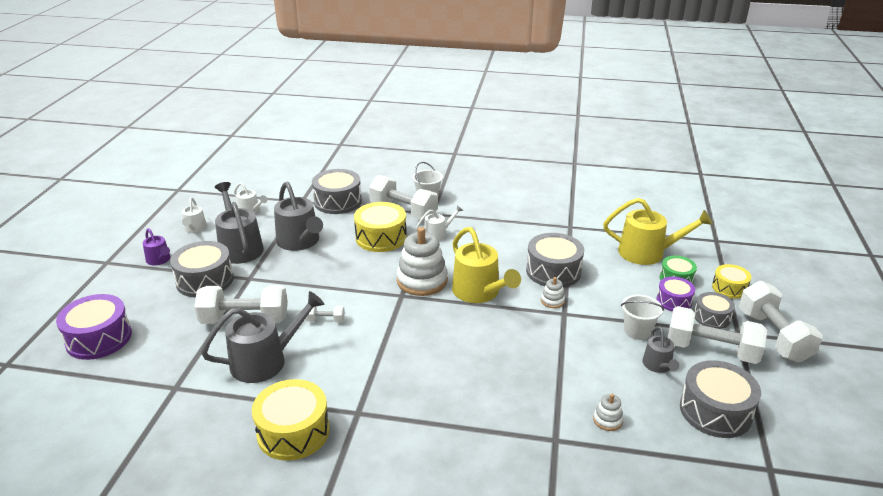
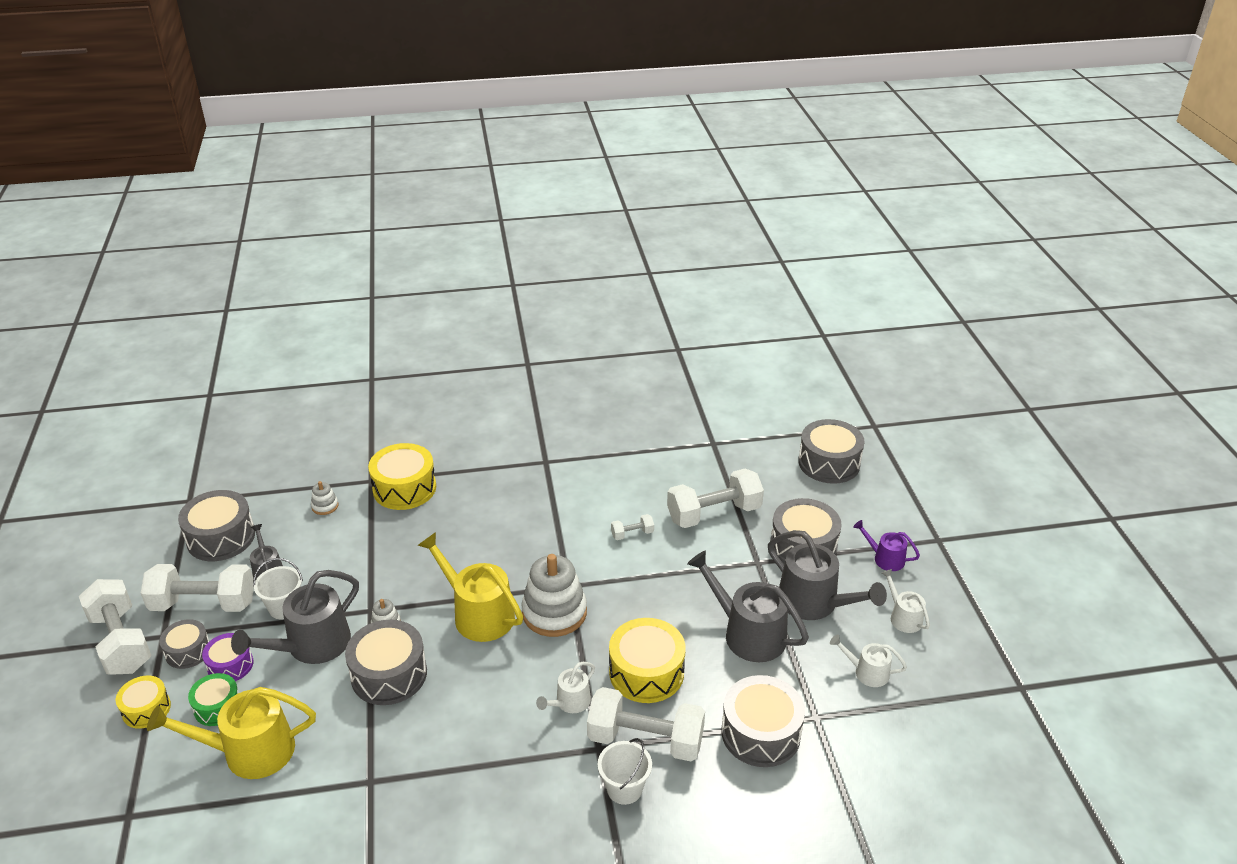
camera: 160 degrees right, 5 degrees up
(99, 338) = (829, 463): purple drum -> grey drum
(265, 361) = (658, 481): grey watering can -> grey watering can (312, 645)
(293, 432) = (588, 437): yellow drum -> yellow drum (404, 488)

